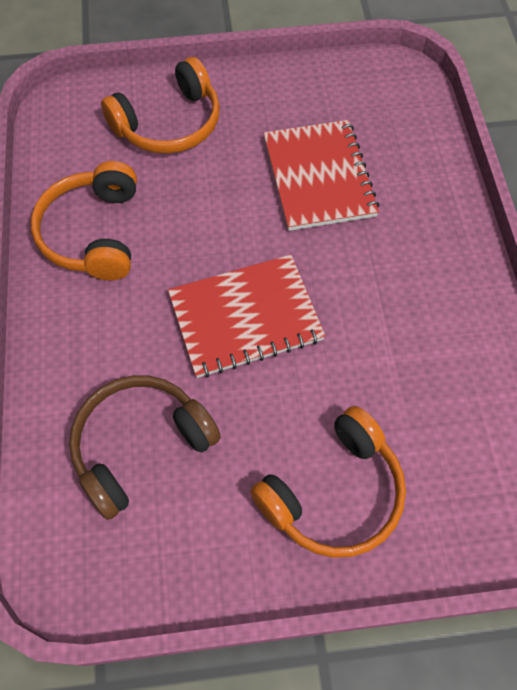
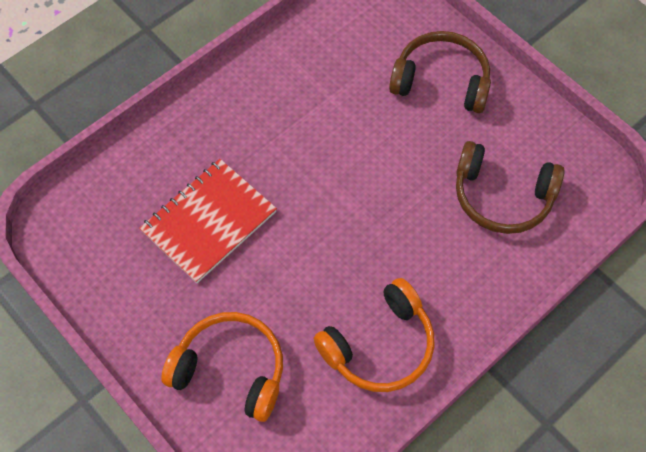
camera: 125 degrees left, 0 degrees up
(245, 317) = (367, 195): red notebook -> none
(334, 493) = (441, 81): orange headphones -> brown headphones

